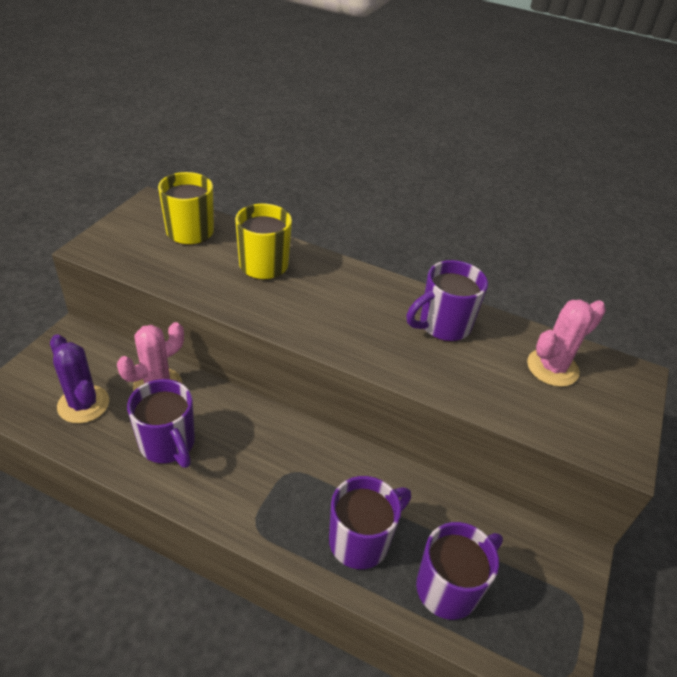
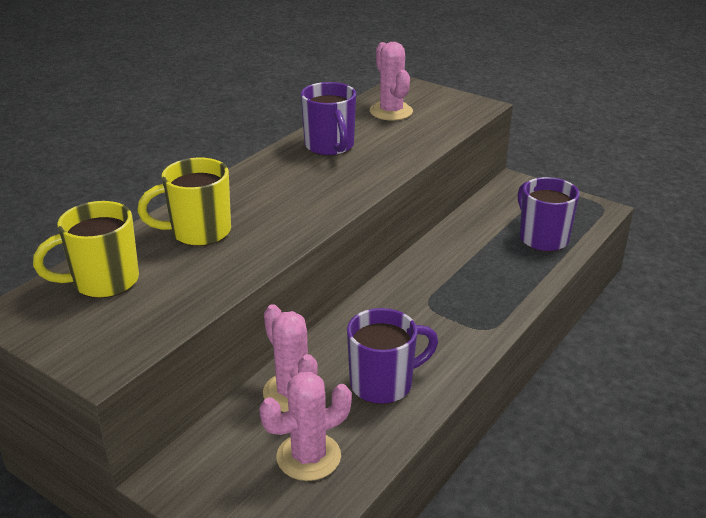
camera: 75 degrees left, 10 degrees down
(83, 404) = (308, 457): purple cactus -> pink cactus
(361, 540) = (502, 273): purple mug -> none

